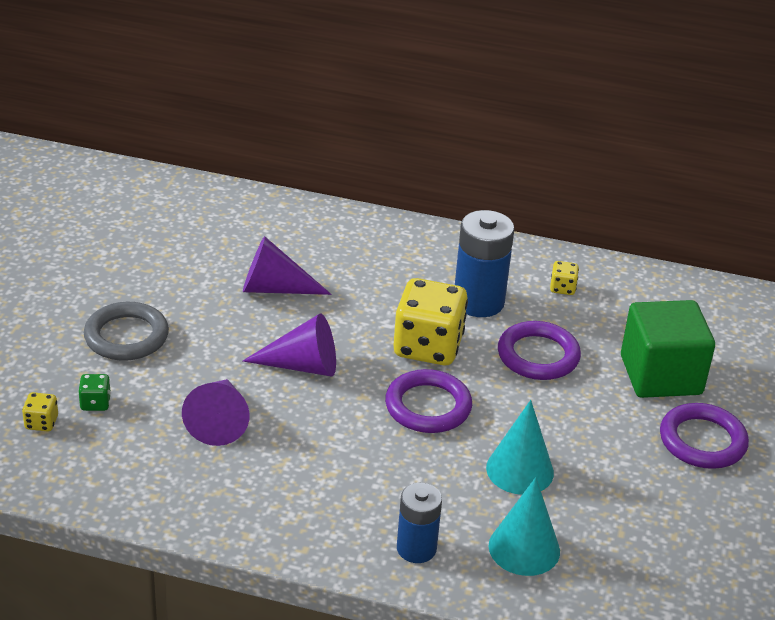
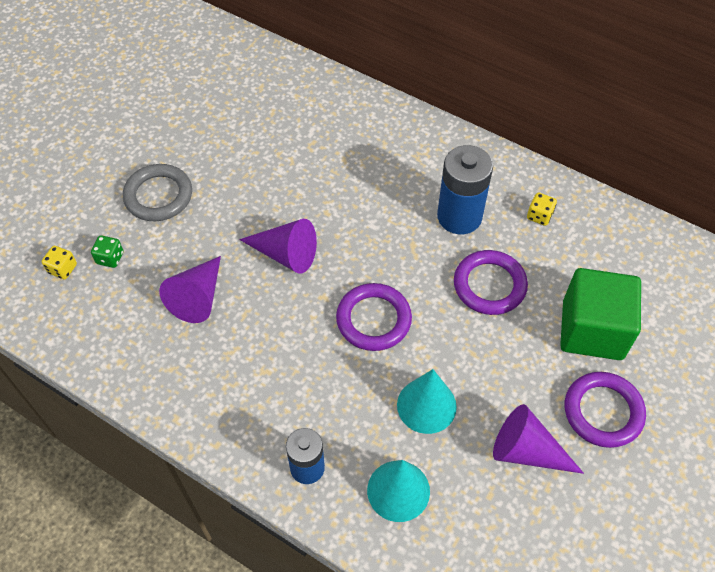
camera: 20 degrees right, 20 degrees up
(274, 288) = (293, 169): purple cone -> purple cone (526, 451)
(428, 347) = (397, 256): yellow dice -> none

